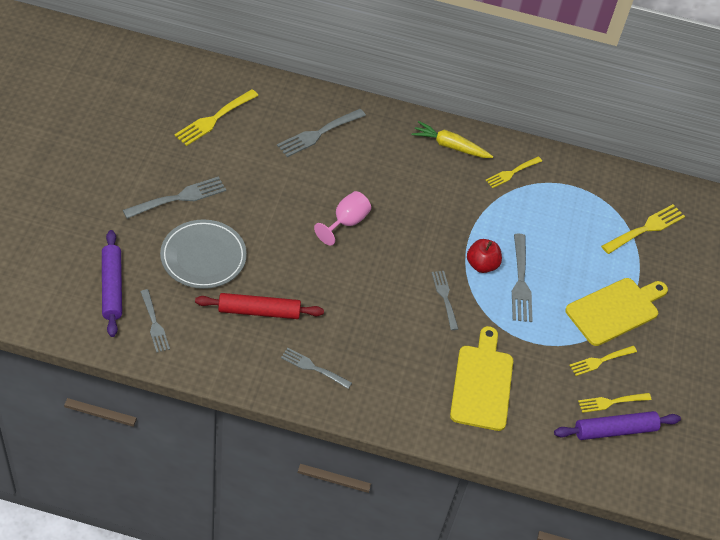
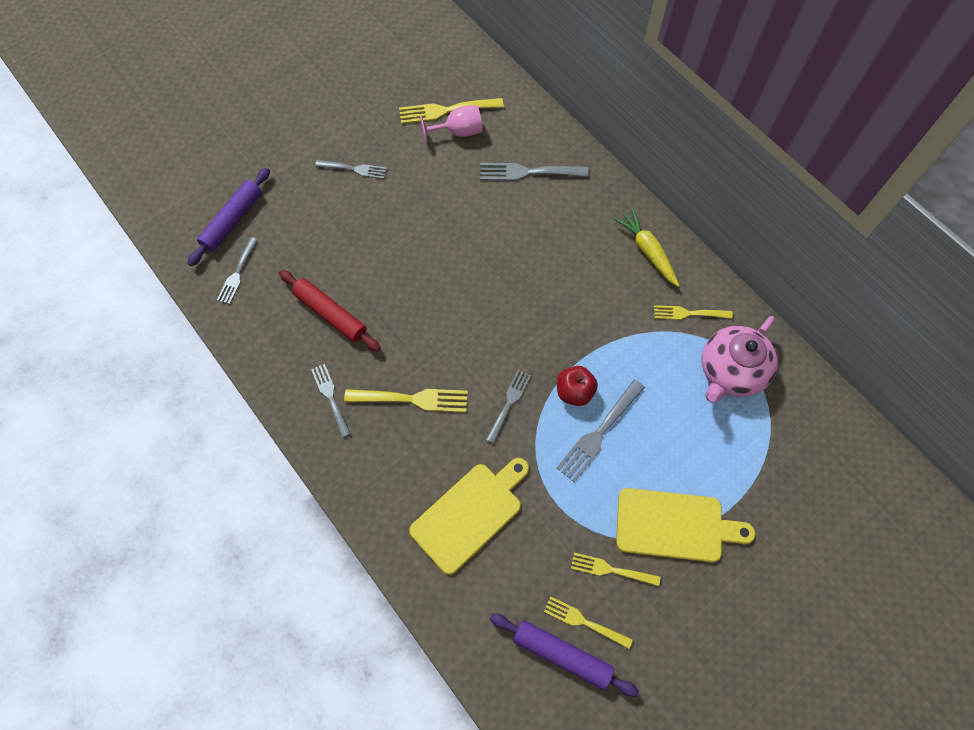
camera: 45 degrees right, 15 degrees up
(179, 198) = (354, 169): grey fork -> grey fork, size x0.66
(203, 257) = (328, 235): grey plate -> none
(346, 222) = (479, 273): pink goblet -> pink goblet (458, 132)
(569, 196) = (730, 372): none -> pink teapot
(646, 229) = (787, 457): yellow fork -> yellow fork (412, 399)

